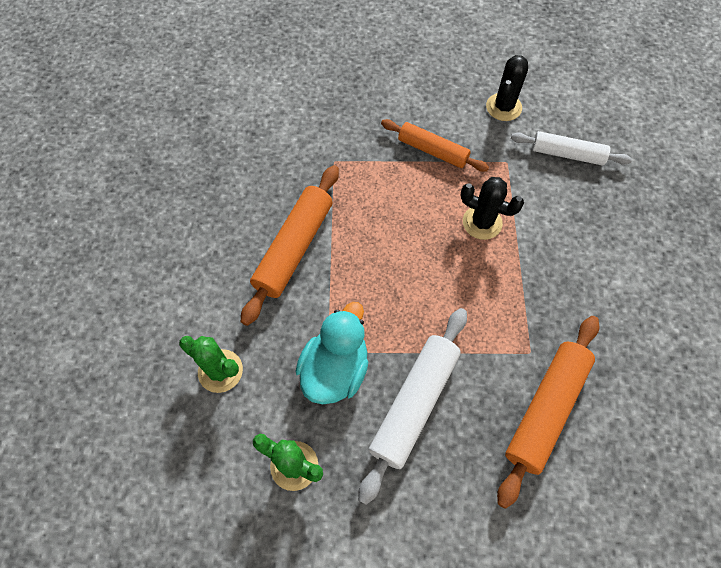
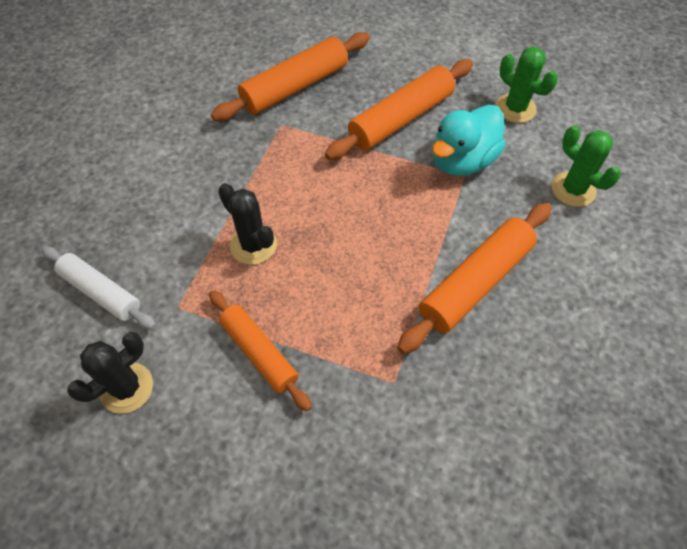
camera: 160 degrees left, 5 degrees down
(414, 404) = (401, 119): white rolling pin -> orange rolling pin

